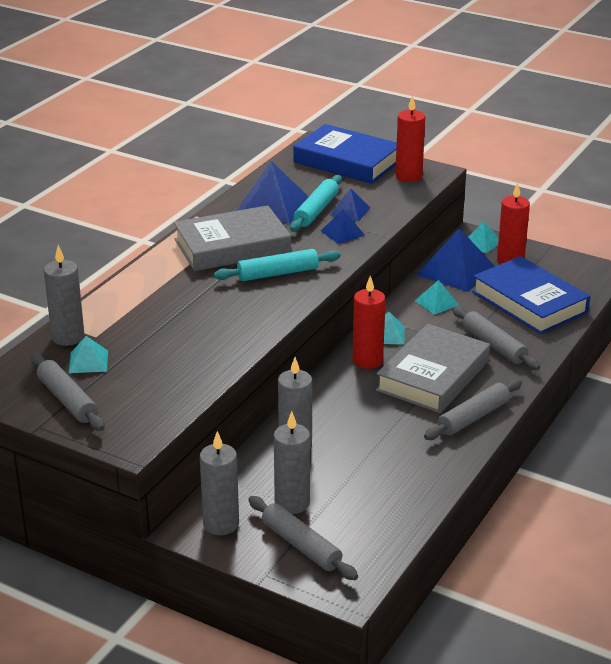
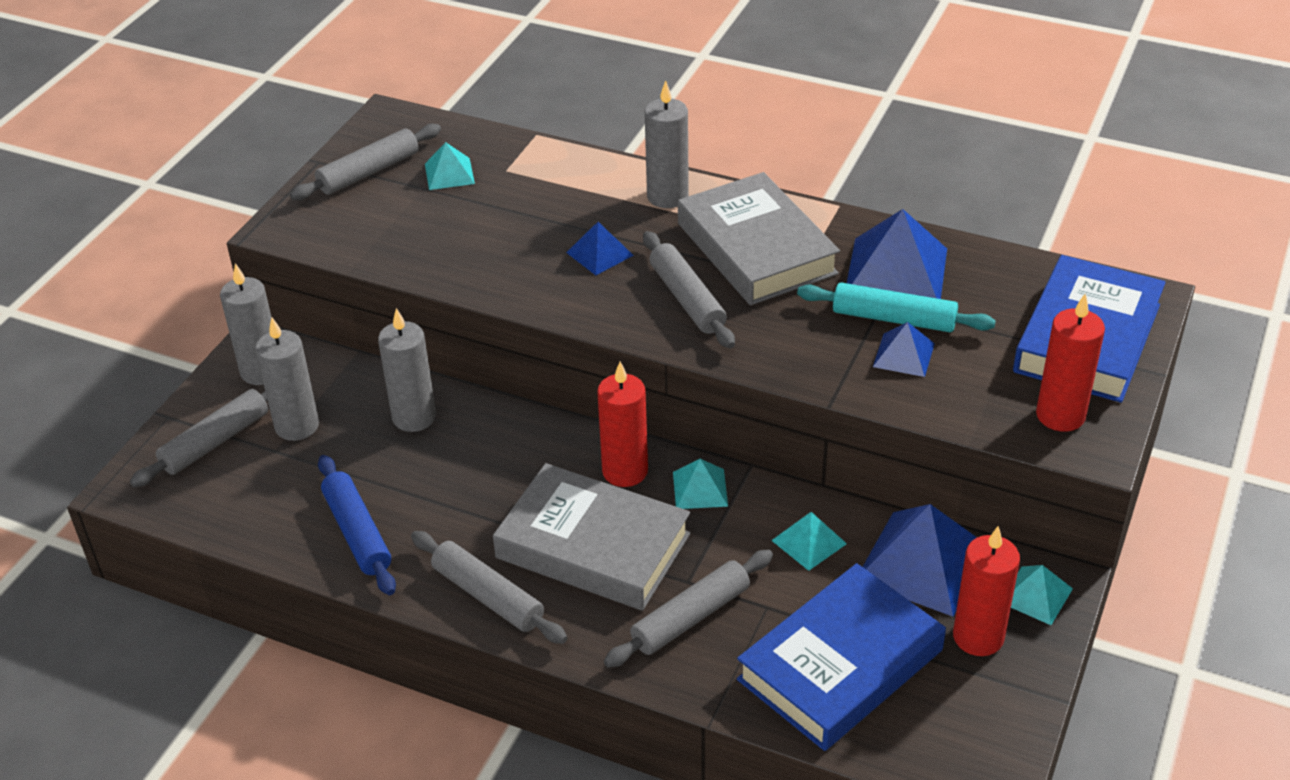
camera: 85 degrees right, 10 degrees up
(68, 337) = (502, 150): grey candle -> grey candle (667, 196)
(278, 273) = (687, 299): turquoise rolling pin -> grey rolling pin
(342, 233) = (828, 352): blue pyramid -> blue pyramid (599, 254)
(411, 472) = (357, 533): none -> blue rolling pin

